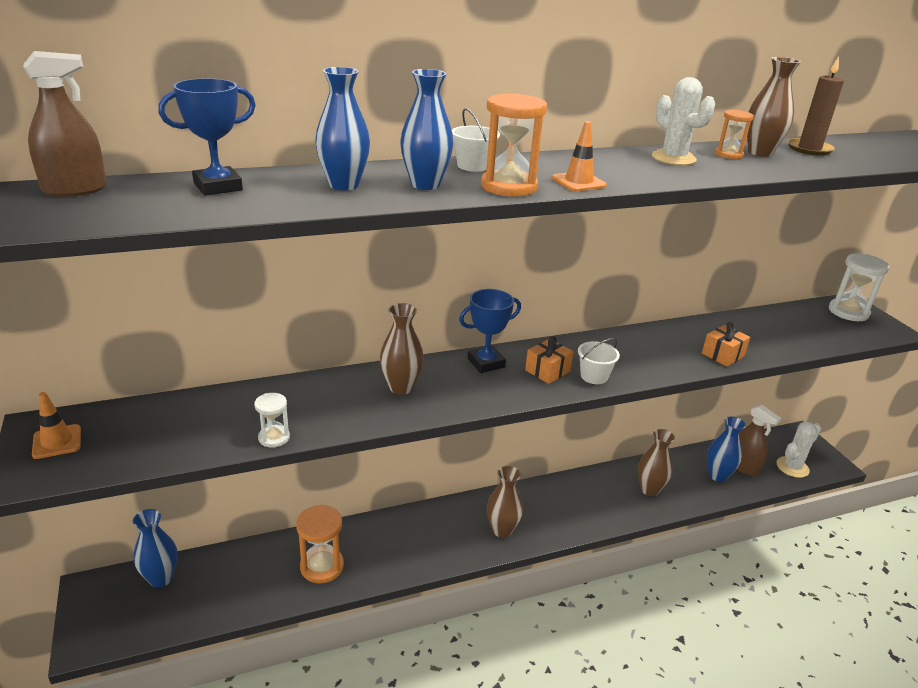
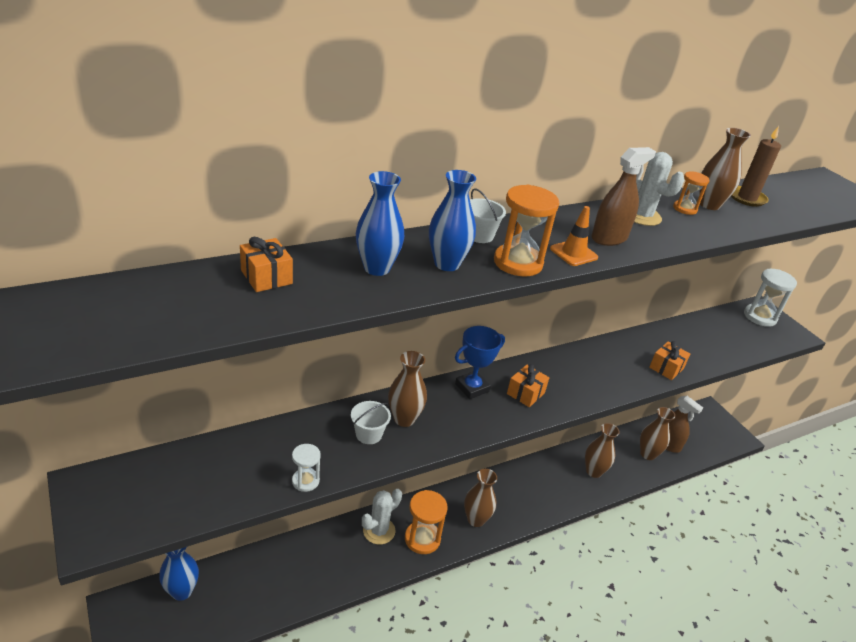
camera: 10 degrees left, 5 degrees up
(57, 442) = (107, 499): orange traffic cone -> none
(75, 189) = (136, 288): brown spray bottle -> brown spray bottle (609, 238)
(218, 187) = (266, 277): blue trophy -> orange gift
(322, 566) = (325, 567): orange hourglass -> orange hourglass (422, 539)
(594, 376) = (565, 397): white bucket -> white bucket (369, 434)
(717, 475) = (647, 454): blue vase -> brown vase
(792, 467) = (706, 442): white cactus -> white cactus (379, 531)

